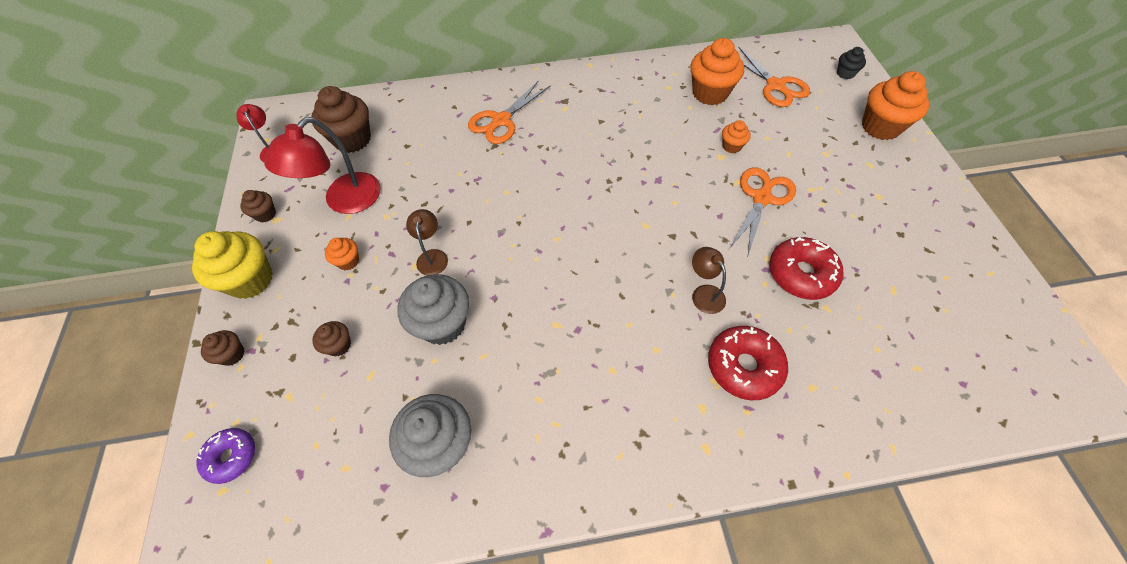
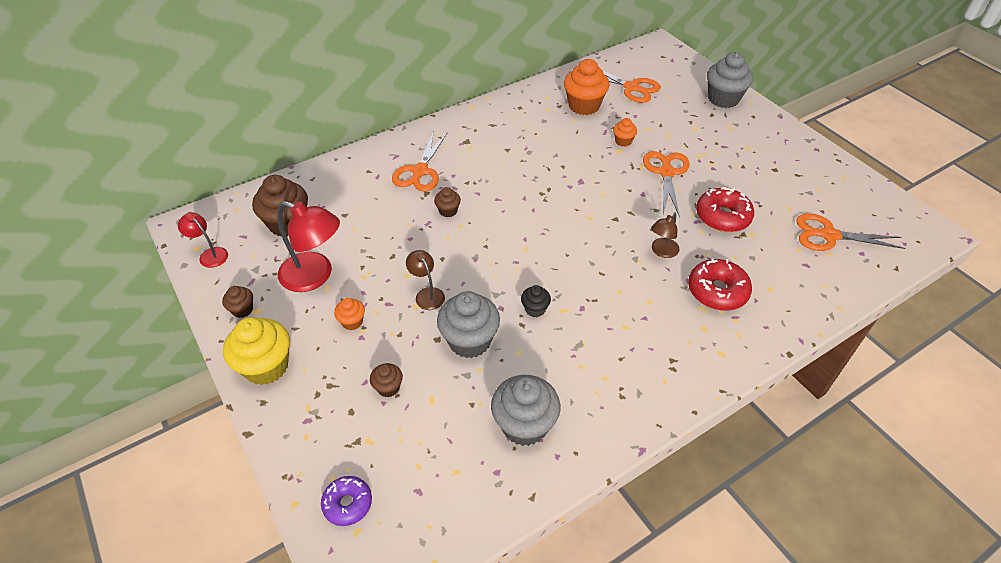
camera: 25 degrees left, 10 degrees down
(232, 354) = (291, 429): brown cupcake -> brown cupcake (448, 211)
(344, 201) = (315, 276): red lamp -> red lamp turned 75 degrees counterclockwise
(704, 293) = (662, 252): brown lamp -> brown lamp turned 90 degrees counterclockwise
(845, 73) = (678, 66): black cupcake -> black cupcake (535, 309)
(880, 127) = (723, 99): orange cupcake -> grey cupcake
(928, 343) = (828, 235): none -> orange scissors

